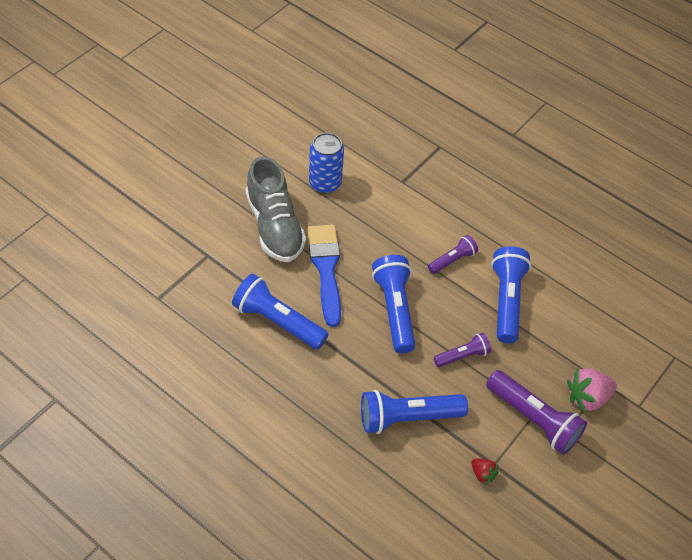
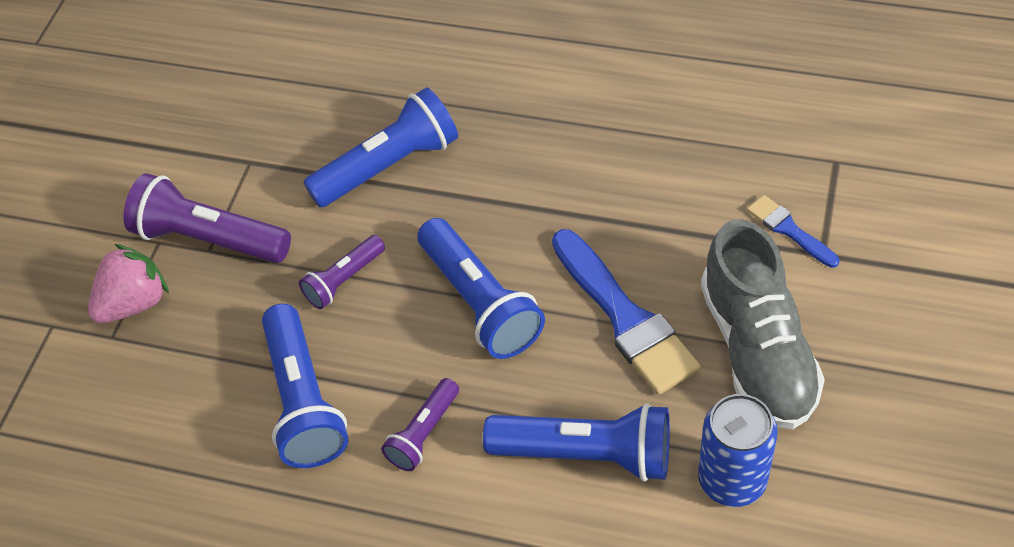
camera: 165 degrees right, 0 degrees up
(214, 274) = (789, 230): none -> blue brush
(274, 226) = (757, 351): grey shoe -> grey shoe turned 150 degrees counterclockwise
(278, 321) = (643, 207): blue flashlight -> blue flashlight (586, 454)
(482, 474) = (261, 144): red strawberry -> none

